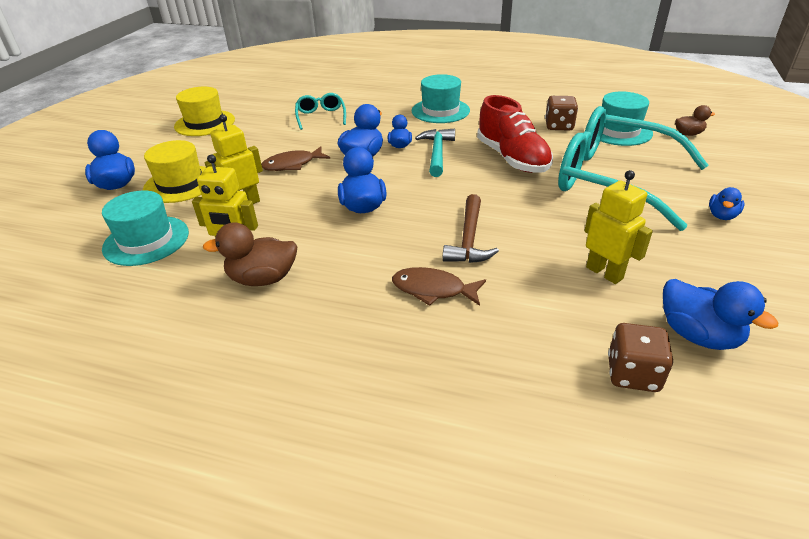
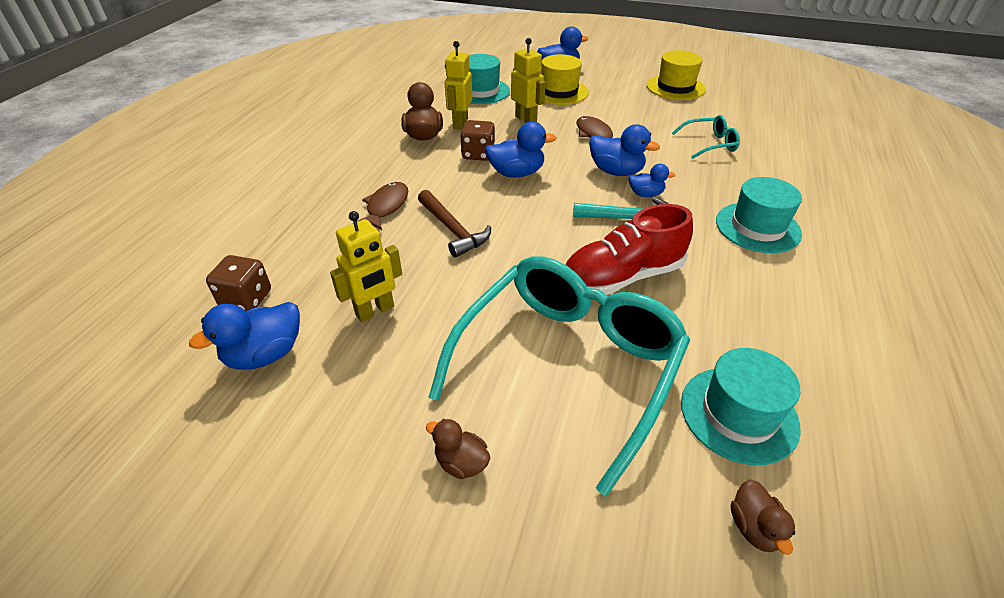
camera: 90 degrees right, 5 degrees up
(469, 239) = (452, 230): brown hammer -> brown hammer turned 135 degrees counterclockwise
(559, 126) = (739, 340): brown dice -> brown dice (478, 154)
(721, 216) = (461, 462): blue duck -> brown duck

